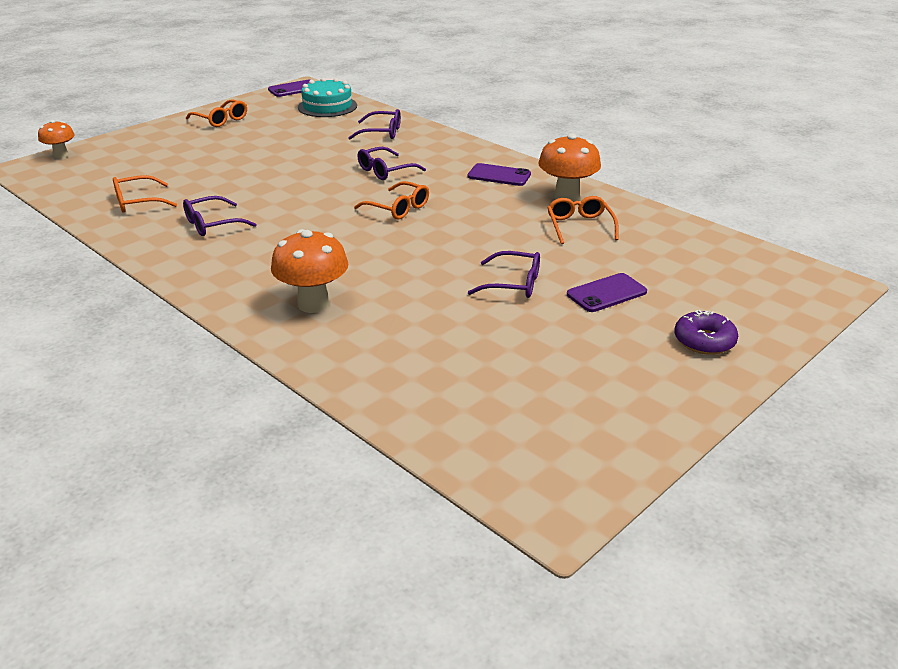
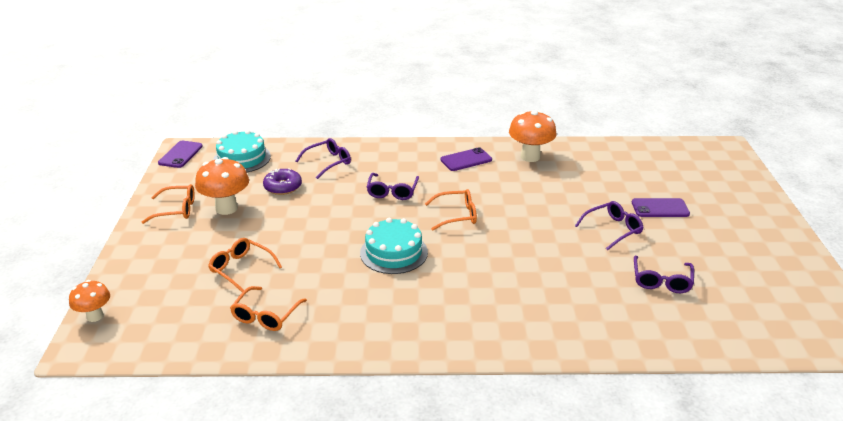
camera: 45 degrees left, 0 degrees up
(211, 224) = (363, 299): purple glasses -> purple glasses (661, 281)
(295, 208) = (394, 252): none -> turquoise cake
(313, 304) = (546, 312): orange mushroom -> orange mushroom (226, 208)
(579, 226) = (571, 172): orange glasses -> orange glasses (241, 268)
(606, 293) = (660, 208): purple phone -> purple phone turned 75 degrees clockwise
(704, 341) = (742, 210): purple donut -> purple donut (283, 187)

